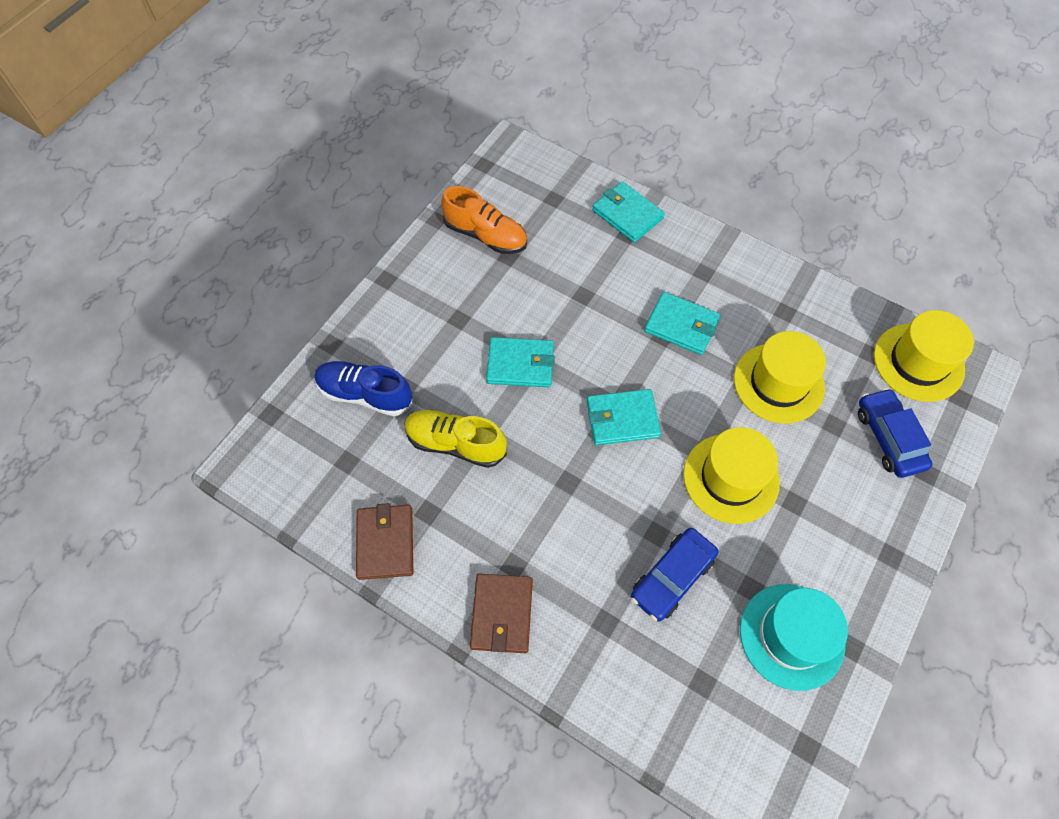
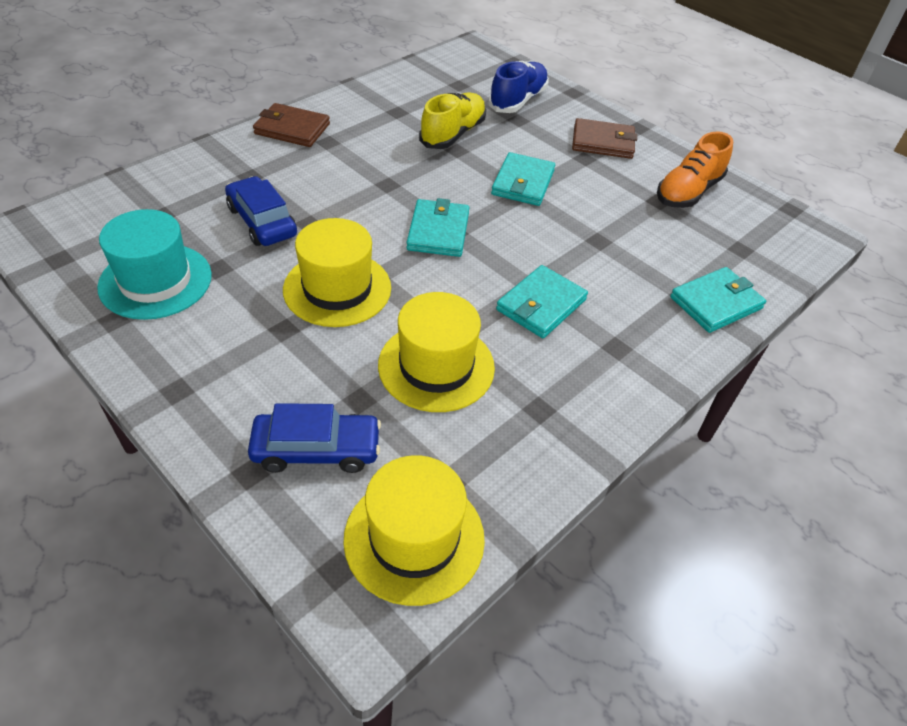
camera: 100 degrees right, 15 degrees down
(385, 543) = (381, 90): brown wallet -> brown wallet (603, 142)

